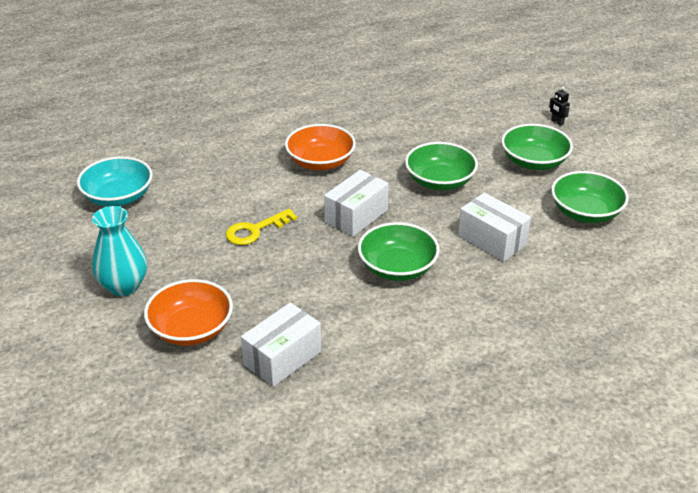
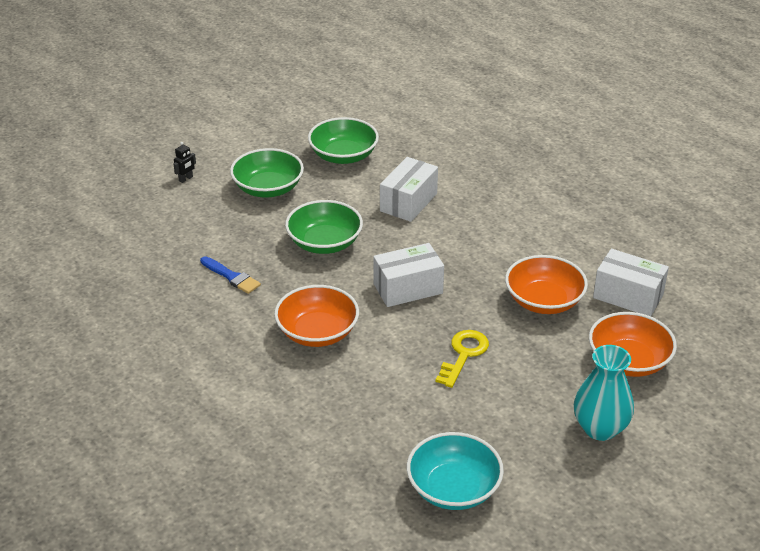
camera: 105 degrees left, 0 degrees up
(255, 230) = (463, 354): yellow key -> yellow key turned 105 degrees counterclockwise
(302, 295) = (544, 301): none -> orange bowl
(356, 216) = (408, 288): white box -> white box turned 45 degrees counterclockwise
(397, 267) = (475, 251): green bowl -> none
(408, 131) = (231, 277): none -> blue brush

